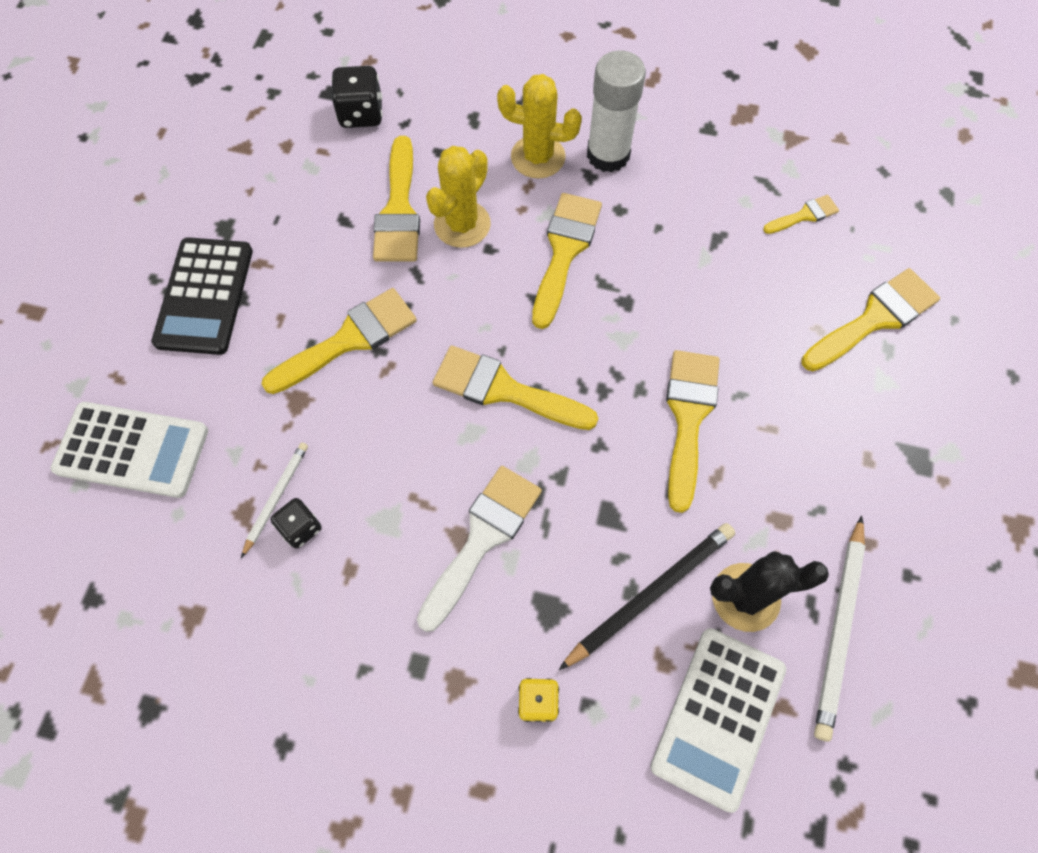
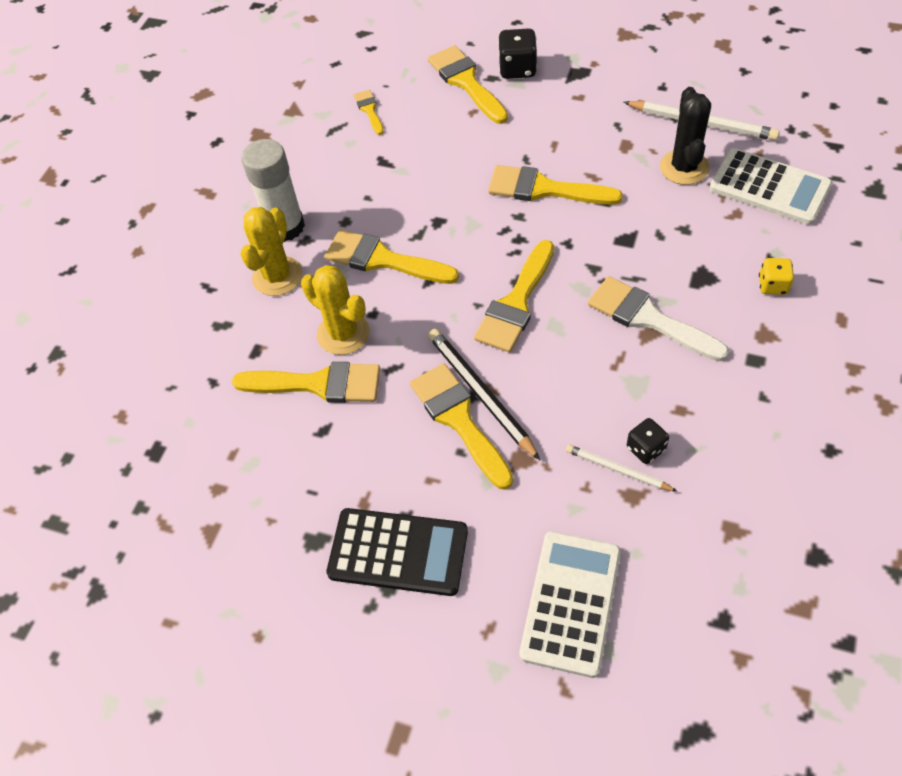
camera: 80 degrees left, 10 degrees down
(361, 114) = (192, 420): black dice -> black dice (517, 69)
(650, 594) = (686, 218): black pencil -> black pencil (481, 394)

